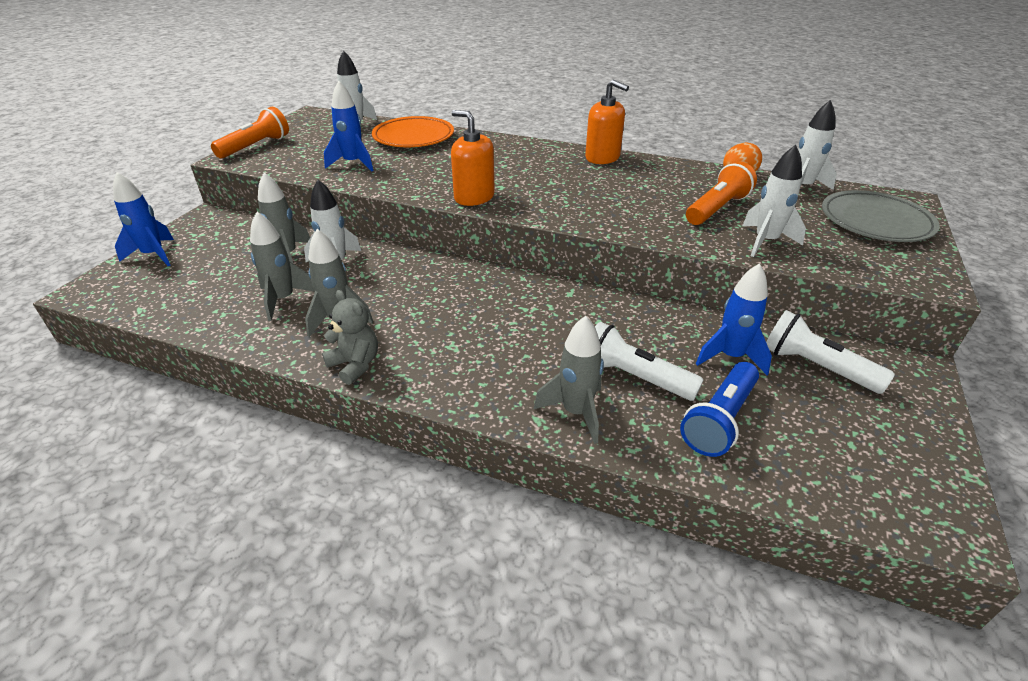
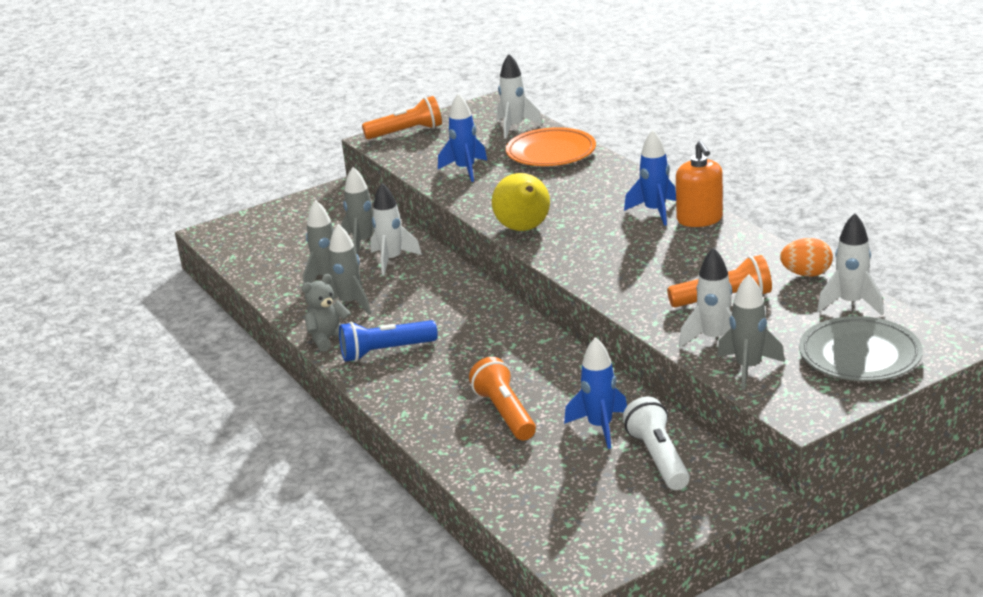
camera: 40 degrees right, 10 degrees down
(154, 255) = (273, 215): blue rocket -> blue rocket (655, 212)
(355, 364) = (328, 339): grey teddy bear -> grey teddy bear turned 120 degrees counterclockwise
(474, 197) = (524, 229): orange soap dispenser -> yellow pear
(576, 412) = (434, 418): grey rocket -> grey rocket (748, 368)
(634, 377) = (505, 413): white flashlight -> orange flashlight
(719, 420) = (525, 459): blue flashlight -> blue flashlight (385, 351)

